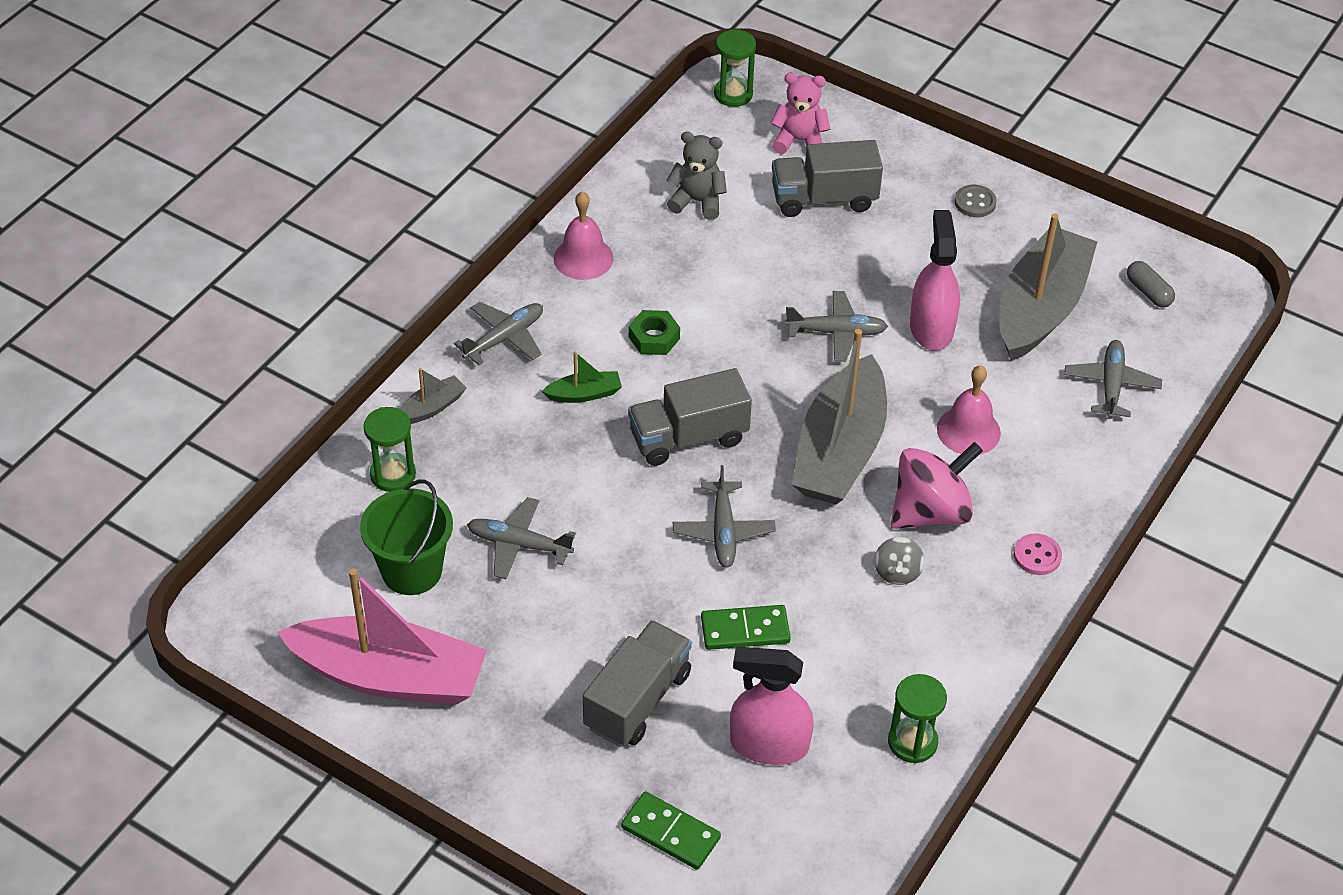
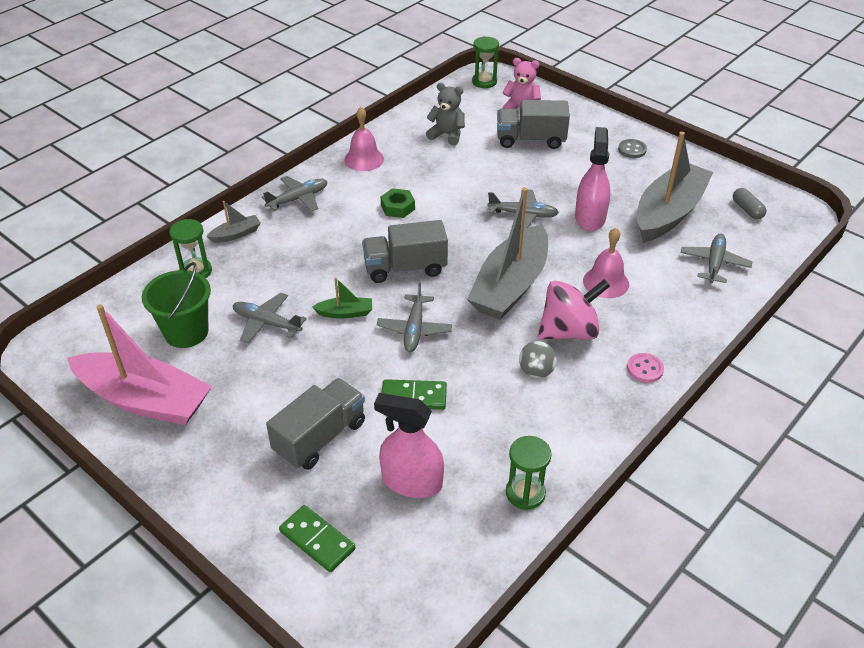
camera: 10 degrees right, 5 degrees down
(584, 394) = (341, 235): green boat -> green boat (345, 313)

